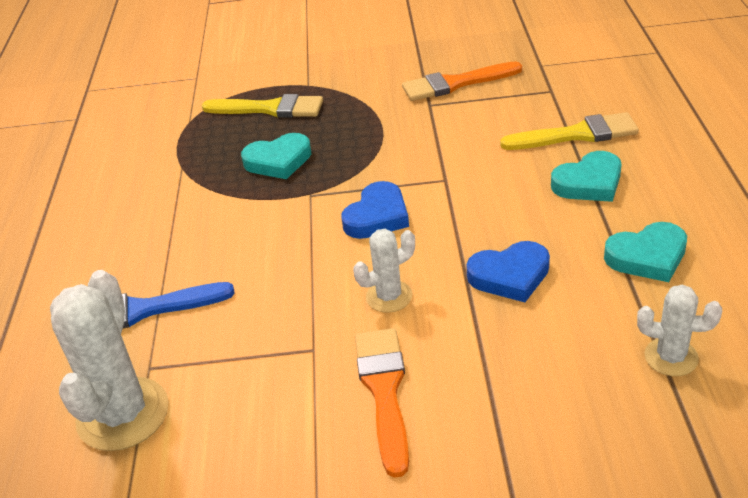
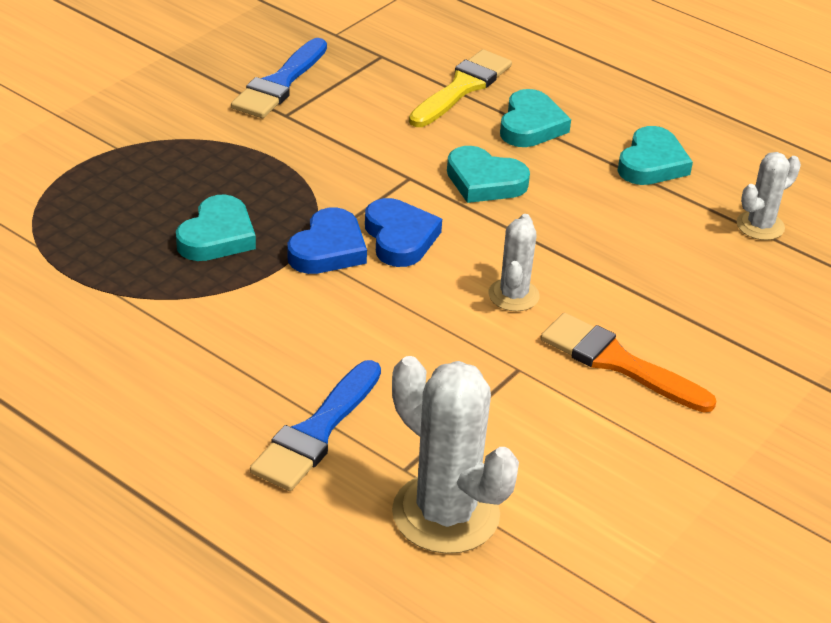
camera: 55 degrees left, 0 degrees up
(270, 109) = (115, 190): yellow brush -> none
(455, 83) = (280, 84): orange brush -> blue brush
(492, 206) = (484, 181): none -> turquoise heart
(510, 275) = (579, 228): blue heart -> blue heart (328, 249)

